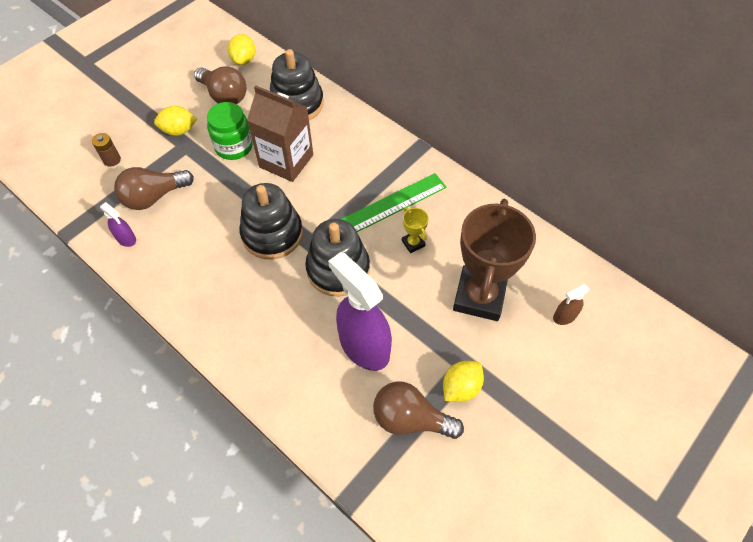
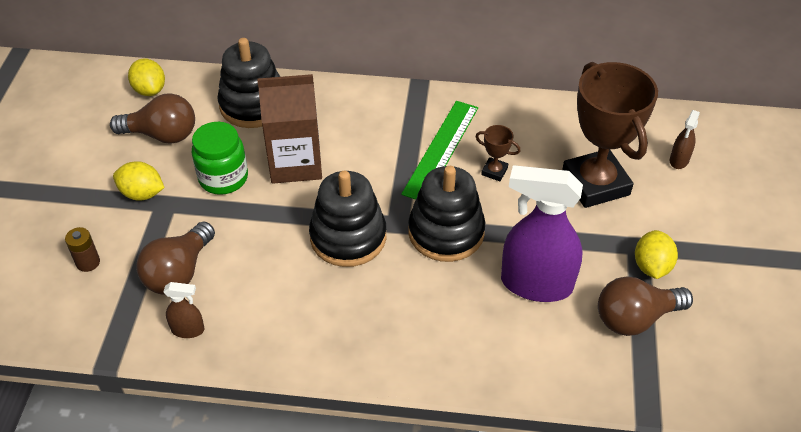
camera: 35 degrees left, 10 degrees down
(126, 239) = (188, 330): purple spray bottle -> brown spray bottle
(179, 131) = (142, 194): yellow lemon -> yellow lemon turned 60 degrees clockwise
(413, 243) = (494, 171): yellow trophy -> brown trophy

